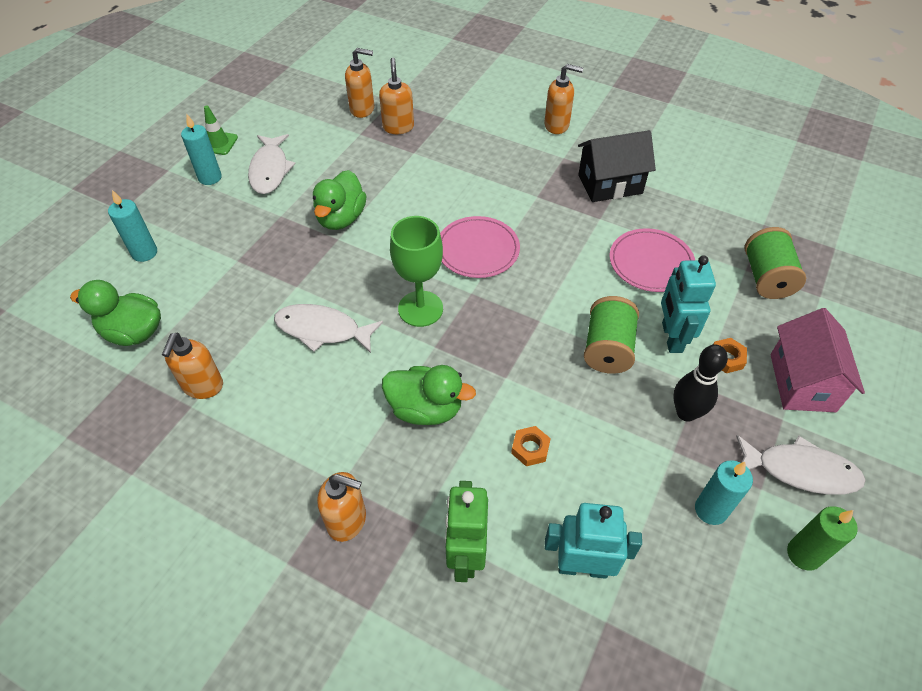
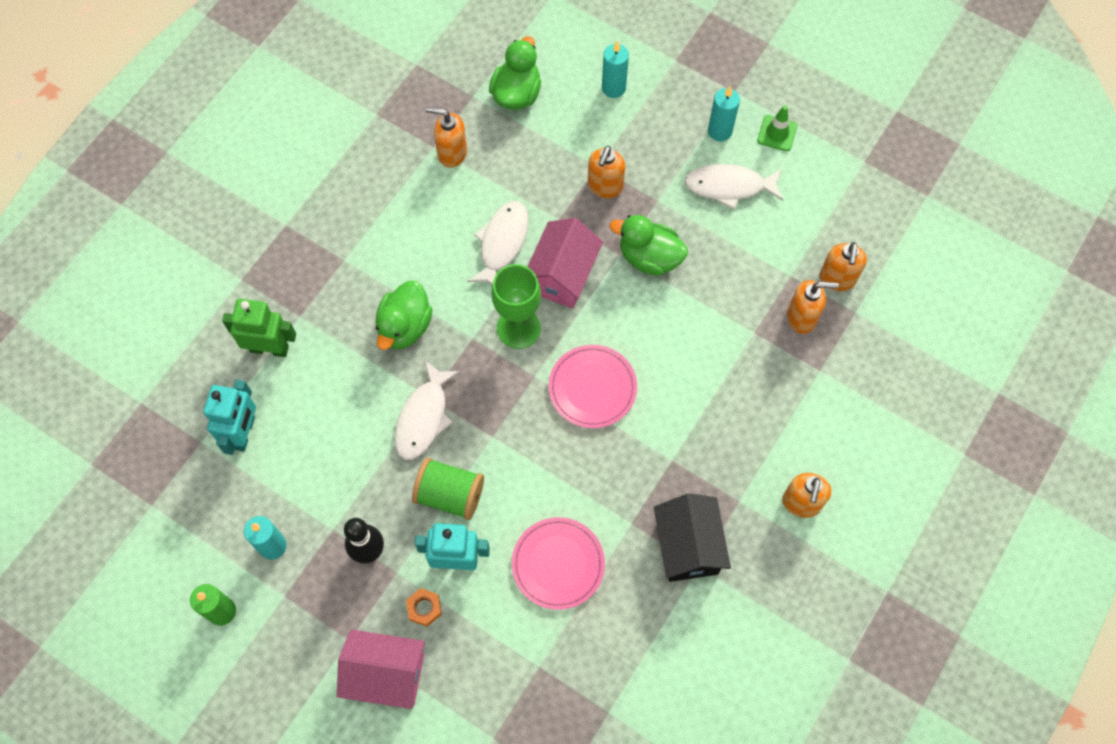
camera: 95 degrees right, 15 degrees up
(347, 520) = (311, 265): orange soap dispenser -> orange soap dispenser (605, 186)
(361, 279) = (562, 276): none -> pink house
(530, 448) = (353, 408): orange nut -> none
(766, 278) = (524, 686): green spool -> none
(800, 470) = (295, 637): white fish -> white fish (423, 417)

